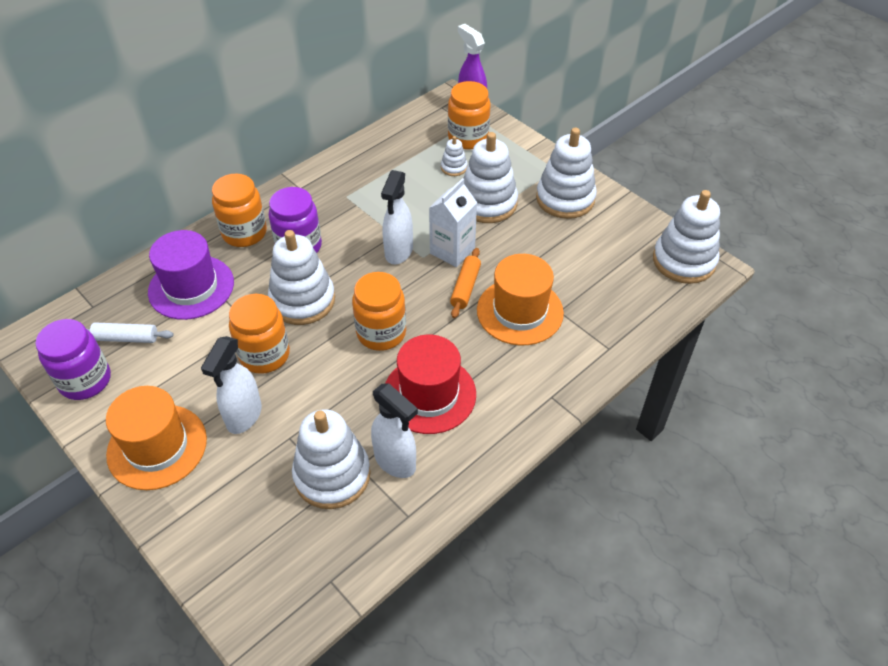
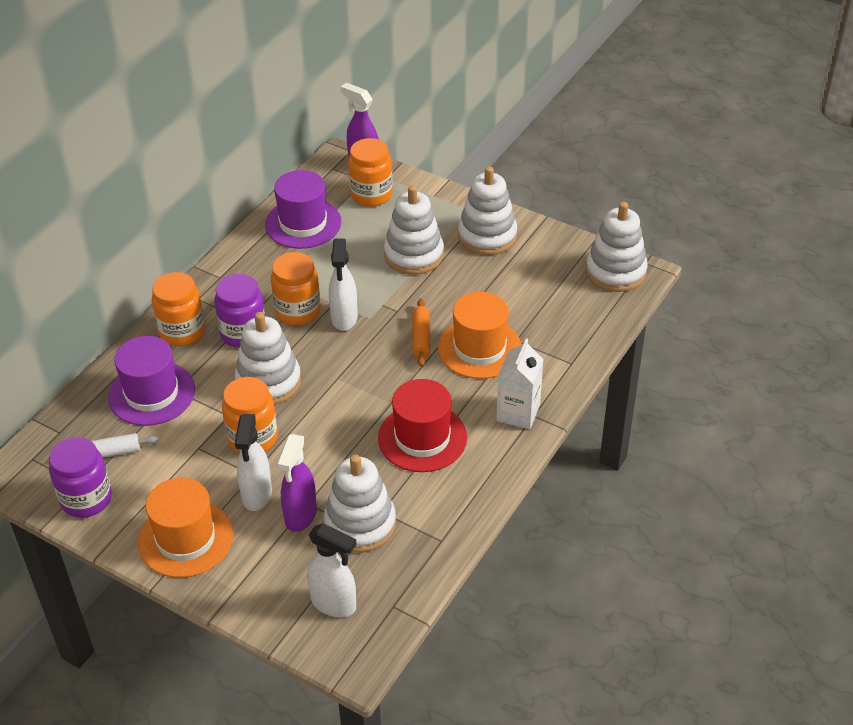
camera: 15 degrees left, 5 degrees down
(277, 450) = (300, 515): none -> purple spray bottle
(381, 333) = (356, 395): orange jar -> orange jar (298, 311)
(395, 153) = (303, 223): none -> purple hat
(395, 462) = (413, 500): white spray bottle -> white spray bottle (334, 604)
(452, 251) = (396, 306): white carton -> white carton (518, 413)
(454, 167) = (368, 227): white stacking toy -> none

